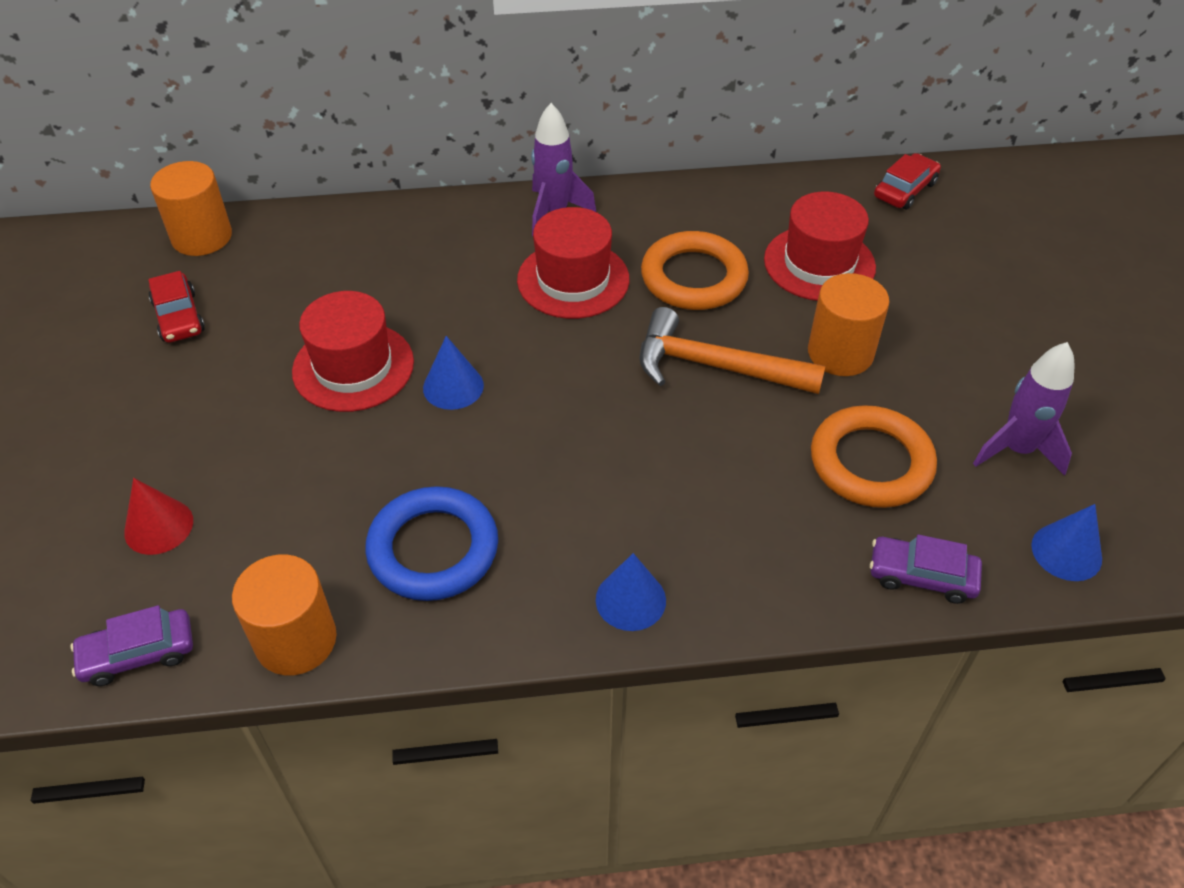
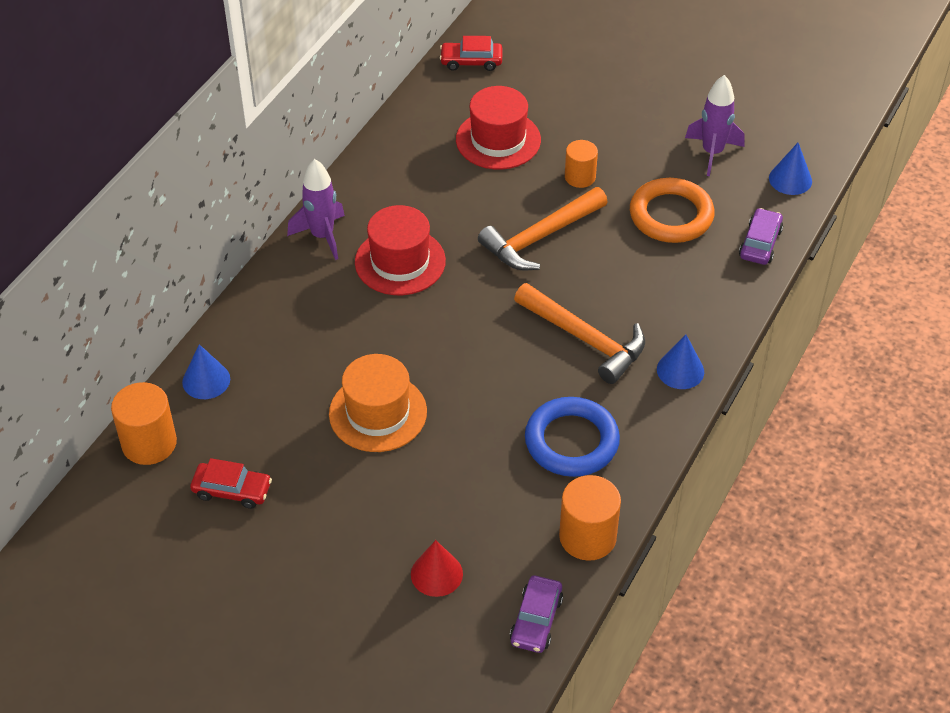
camera: 55 degrees left, 0 degrees up
(353, 367) = (378, 413): red hat -> orange hat
(453, 386) = (444, 369): blue cone -> blue cone (206, 380)
(600, 482) = (585, 339): none -> orange hammer
(694, 277) = (454, 203): orange ring -> none
(840, 353) = (580, 177): orange cylinder -> orange cylinder, size x0.65
(905, 190) = (471, 61): red car -> red car turned 75 degrees counterclockwise
(921, 576) = (760, 243): purple car -> purple car turned 150 degrees clockwise

